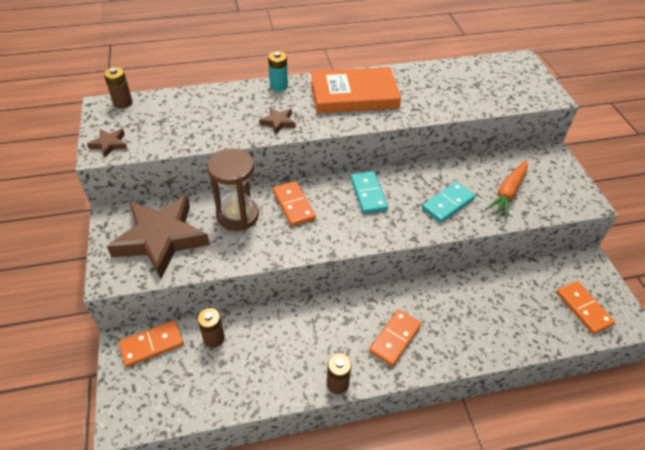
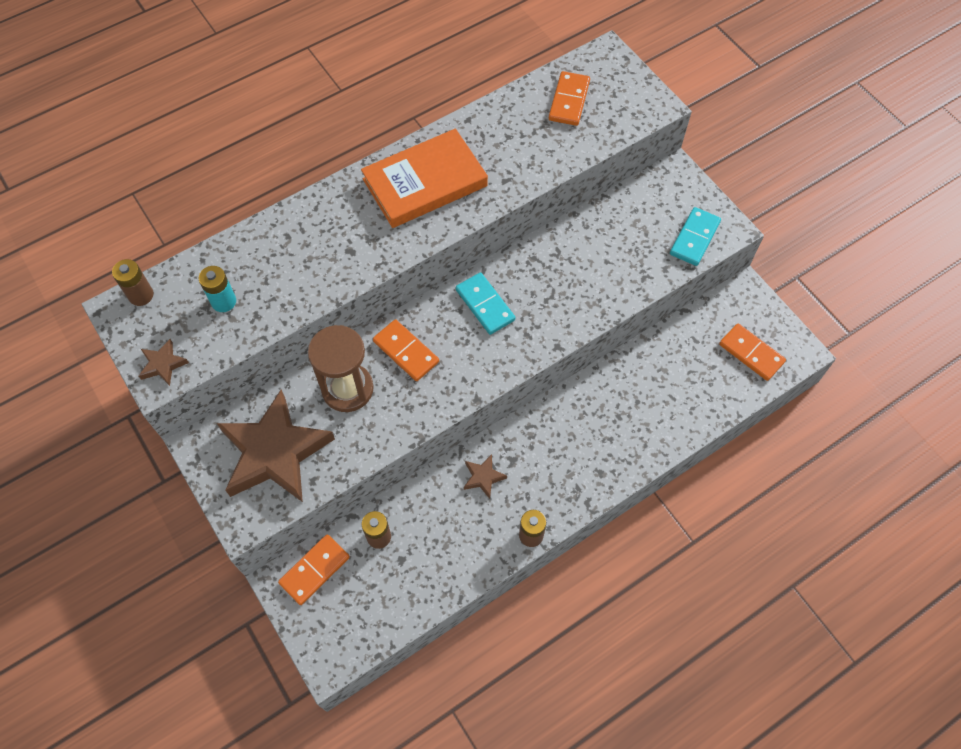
camera: 20 degrees left, 15 degrees up
(278, 86) = (325, 199): turquoise battery -> turquoise battery (223, 301)
(278, 122) = (352, 258): brown star -> brown star (483, 477)
(395, 338) = (570, 462): orange domino -> orange domino (569, 100)
(447, 204) = (578, 286): turquoise domino -> turquoise domino (694, 238)
(508, 192) = (640, 247): orange carrot -> none

